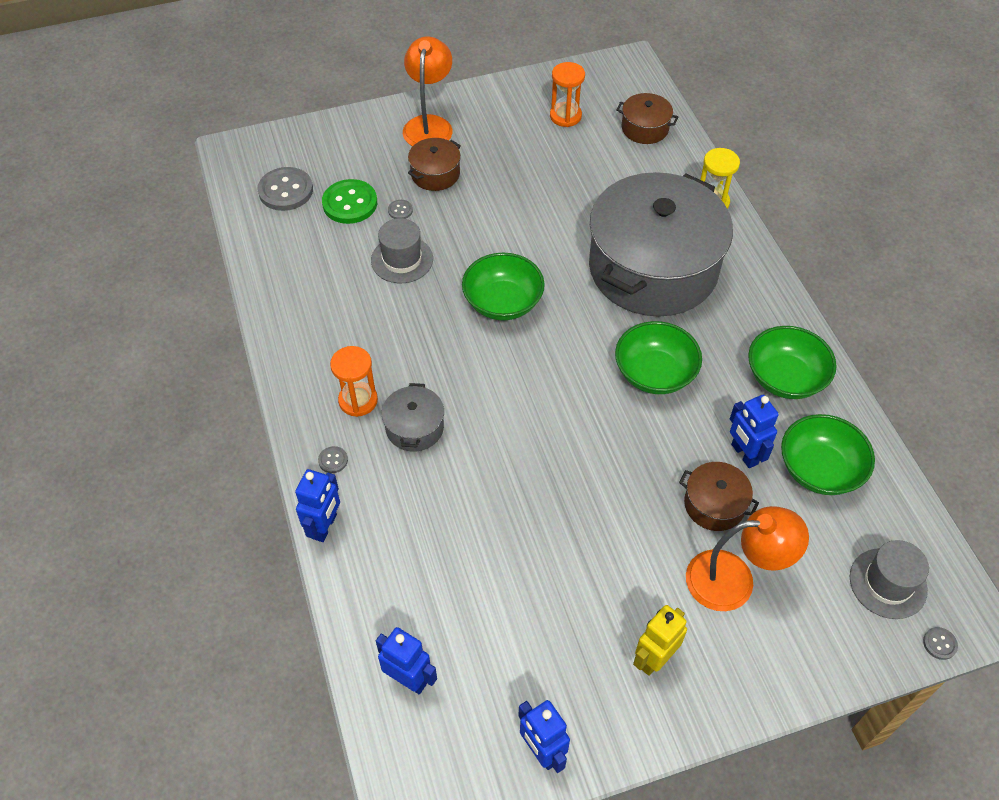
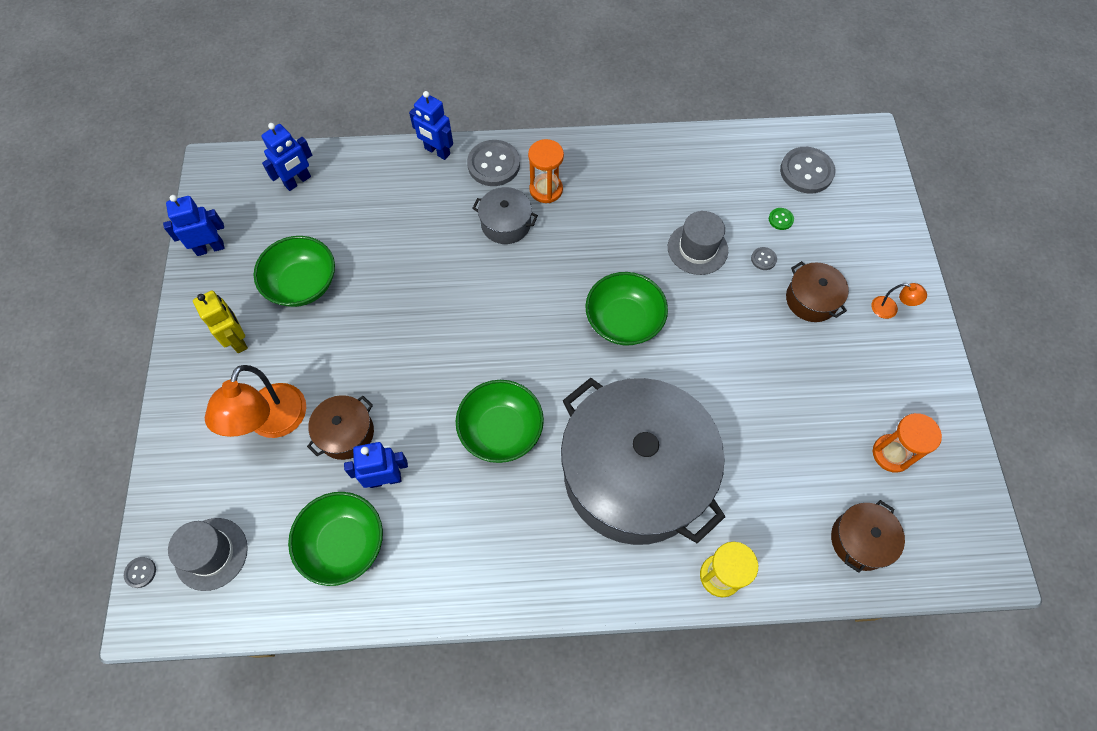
camera: 105 degrees right, 10 degrees up
(333, 460) = (493, 164): grey button -> grey button, size x2.21
(350, 203) = (780, 219): green button -> green button, size x0.45
(429, 125) = (890, 309): orange lamp -> orange lamp, size x0.47
(785, 378) = (456, 556): green bowl -> green bowl (302, 284)

